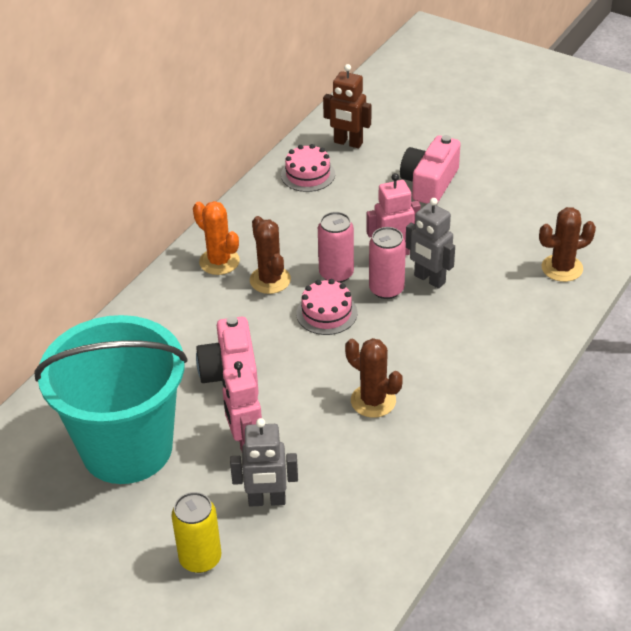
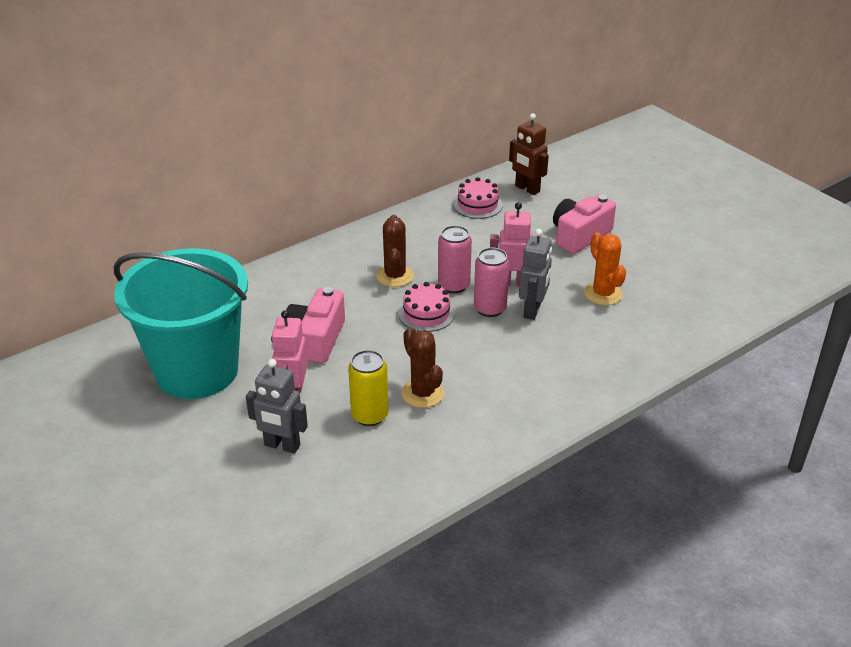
camera: 20 degrees right, 5 degrees down
(200, 558) = (198, 474): yellow can -> yellow can (369, 415)
(219, 261) = (362, 252): orange cactus -> orange cactus (603, 294)
(429, 279) = (532, 310): grey robot -> grey robot turned 135 degrees counterclockwise
(562, 268) = (661, 333): brown cactus -> none

